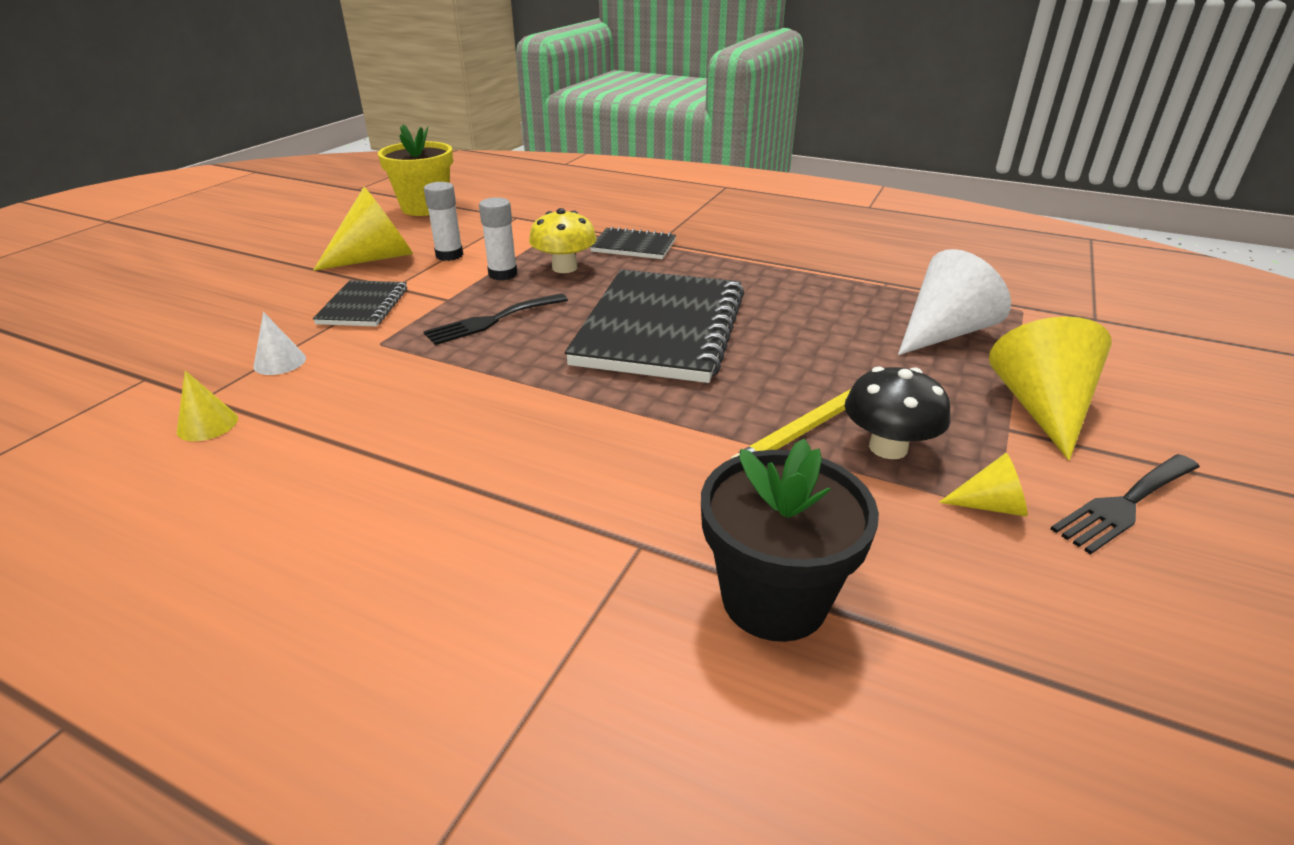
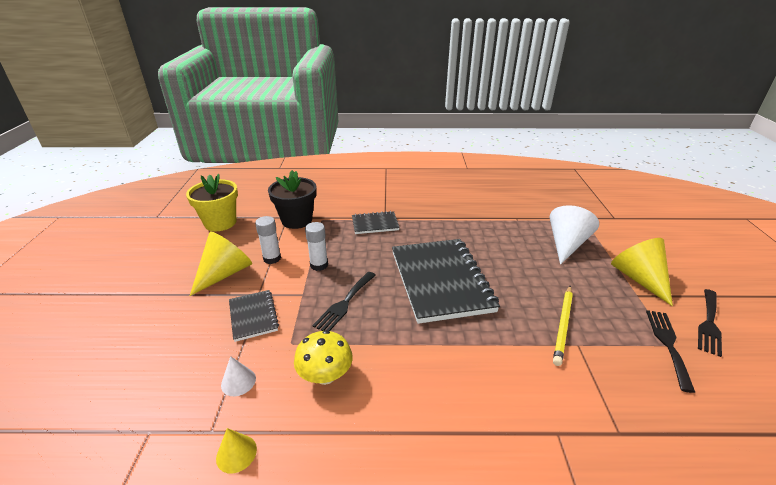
camera: 25 degrees left, 0 degrees up
(564, 268) = (350, 250): yellow mushroom -> yellow mushroom (325, 375)
(774, 599) = (639, 439): black flower pot -> black flower pot (297, 220)
(888, 447) = (604, 325): black mushroom -> none
(990, 506) = (668, 344): yellow cone -> black fork

